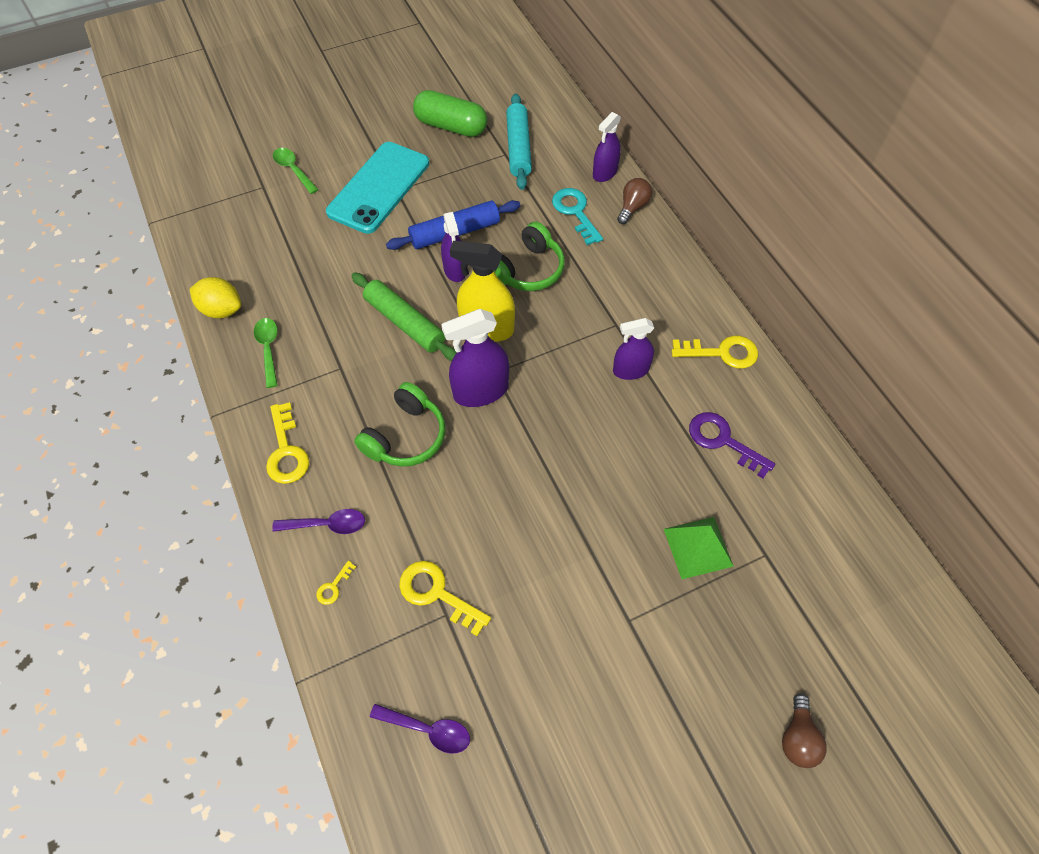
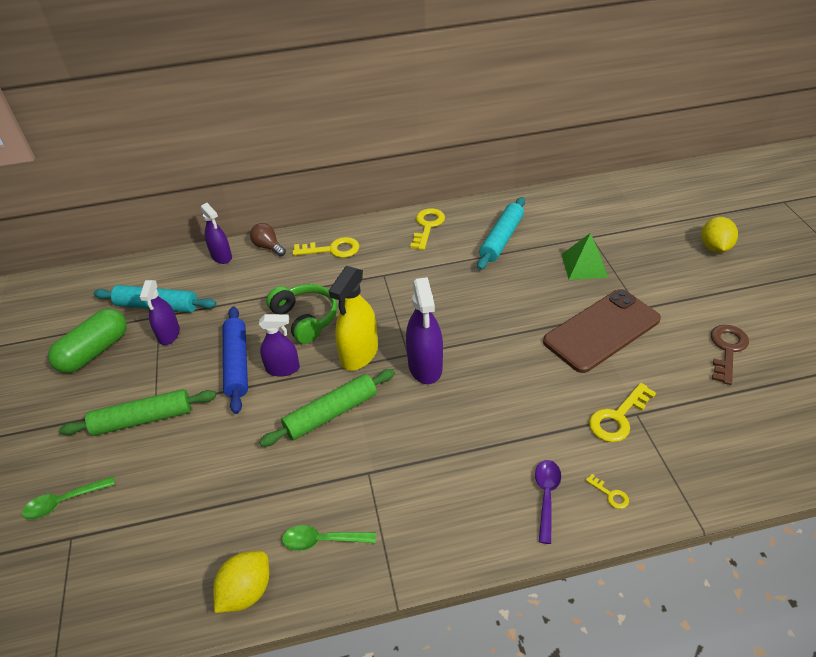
camera: 75 degrees left, 15 degrees down
(286, 451) = (458, 528): yellow key -> yellow key (332, 249)
(379, 188) = (143, 419): turquoise phone -> green rolling pin
(405, 436) = (460, 425): green headphones -> none
(428, 729) = (734, 435): purple spoon -> none
(573, 735) = (727, 350): none -> brown key
(575, 212) = (256, 280): turquoise key -> none
(575, 573) = (601, 330): none -> brown phone
(630, 370) = (429, 274): purple spray bottle -> purple spray bottle (169, 334)
(723, 441) = (501, 239): purple key -> turquoise rolling pin
(797, 738) = (714, 247): brown light bulb -> yellow lemon

